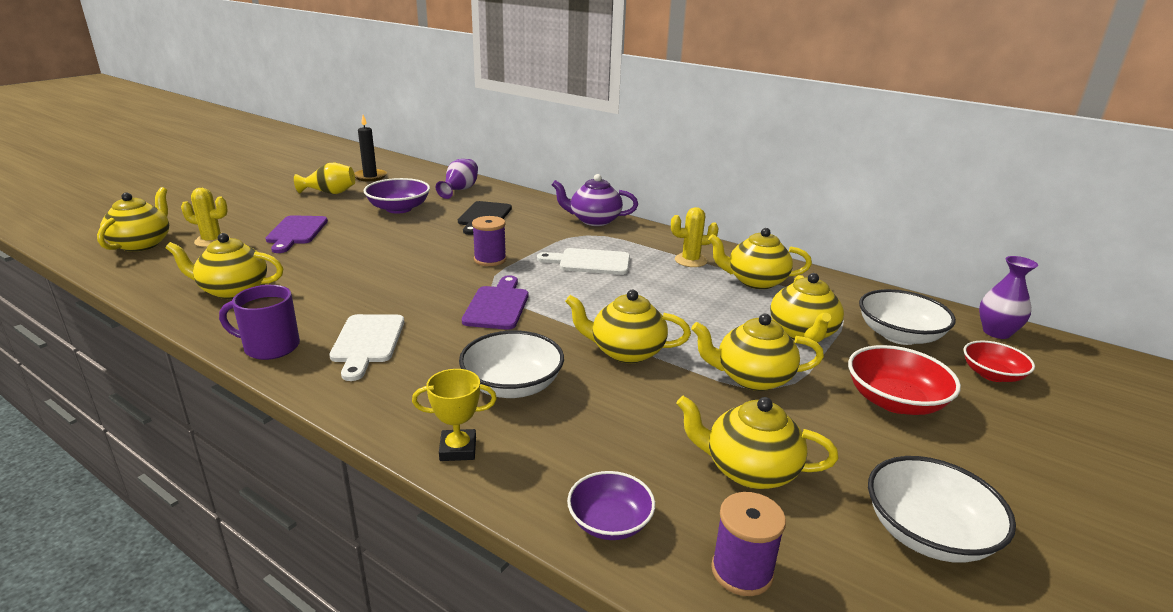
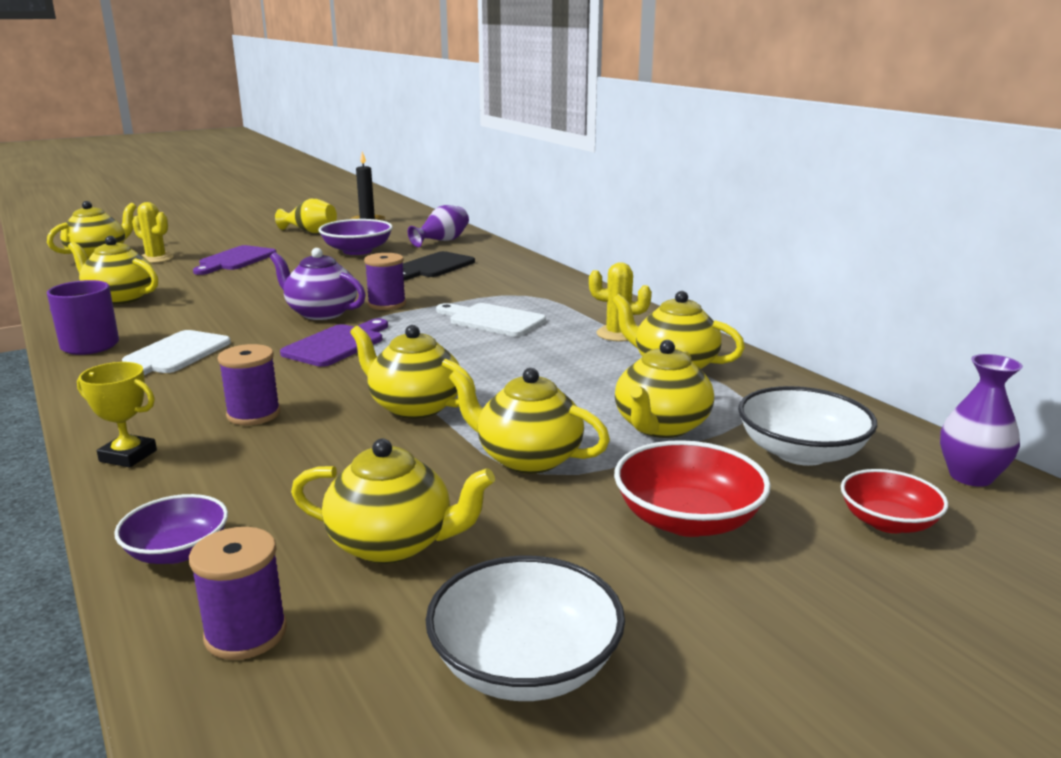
camera: 25 degrees right, 5 degrees down
(512, 385) = (253, 414): white bowl -> purple spool
(594, 220) = (553, 283): purple teapot -> purple teapot (321, 313)
(749, 470) = (393, 544): yellow teapot -> yellow teapot turned 150 degrees clockwise

